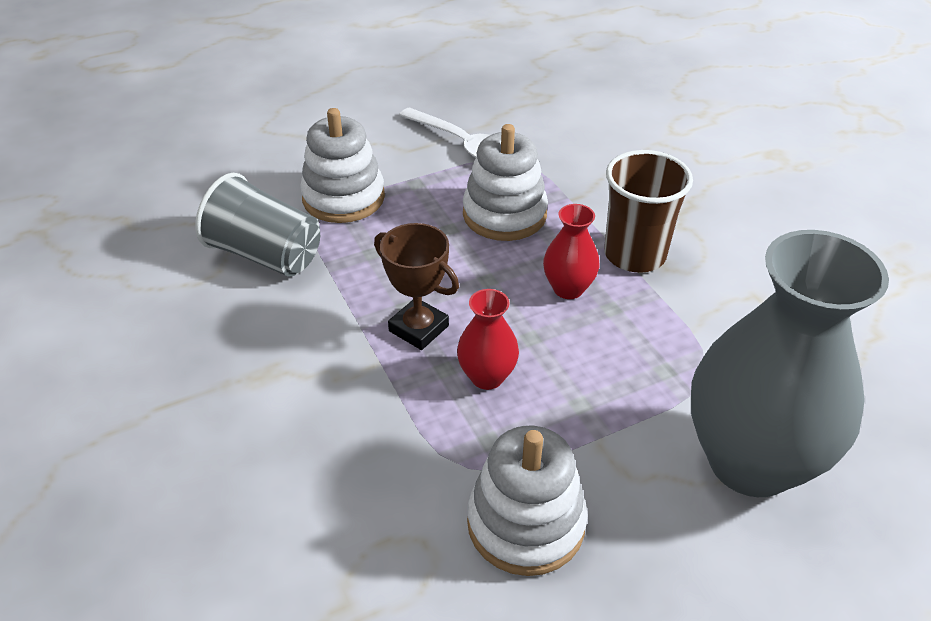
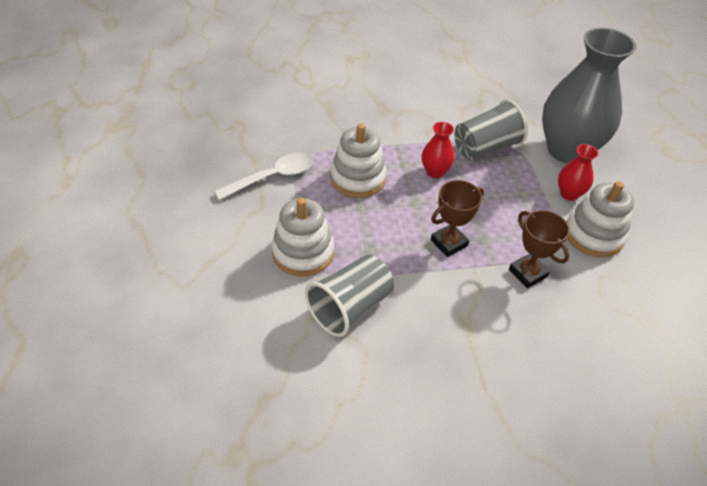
camera: 75 degrees left, 5 degrees up
(391, 432) = (527, 273): none -> brown trophy
(487, 376) = (495, 223): red vase -> red vase (569, 194)
(635, 254) = (416, 138): brown cup -> none
(670, 340) = (485, 147): none -> grey cup

